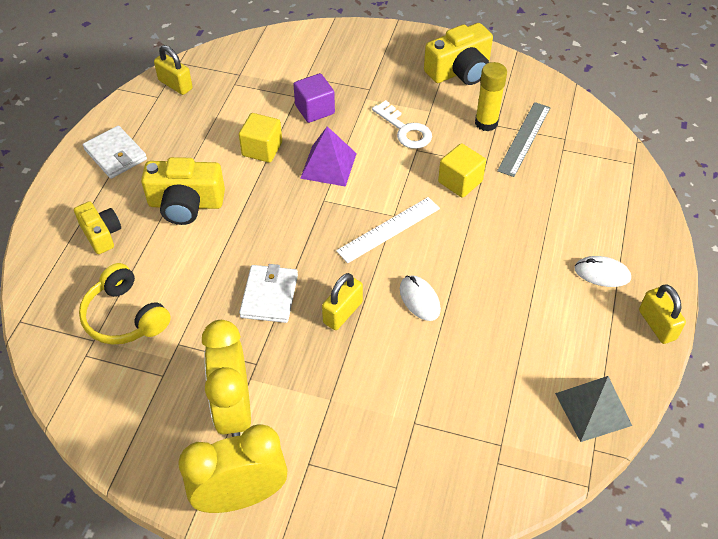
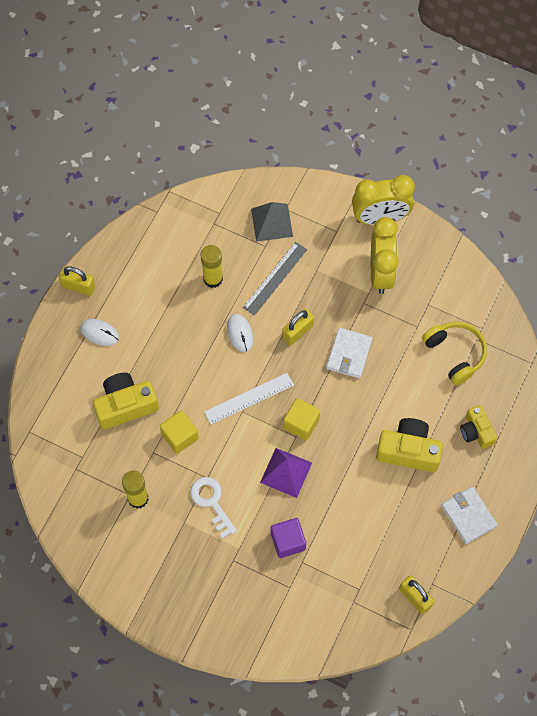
camera: 170 degrees left, 15 degrees up
(262, 149) = (340, 501): yellow cube -> yellow cube (301, 423)
(460, 70) = (142, 570): yellow camera -> yellow camera (125, 405)
(477, 363) = (213, 279): none -> yellow glue stick
(524, 138) = (110, 474): grey ruler -> grey ruler (275, 278)
(593, 409) = (147, 236): grey pyramid -> grey pyramid (271, 222)
(657, 325) = (78, 286): yellow padlock -> yellow padlock turned 60 degrees counterclockwise

